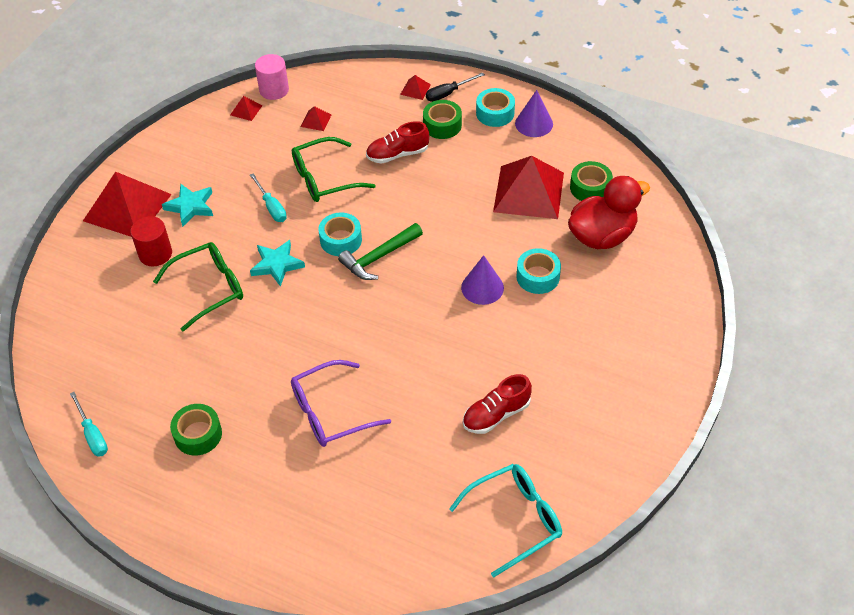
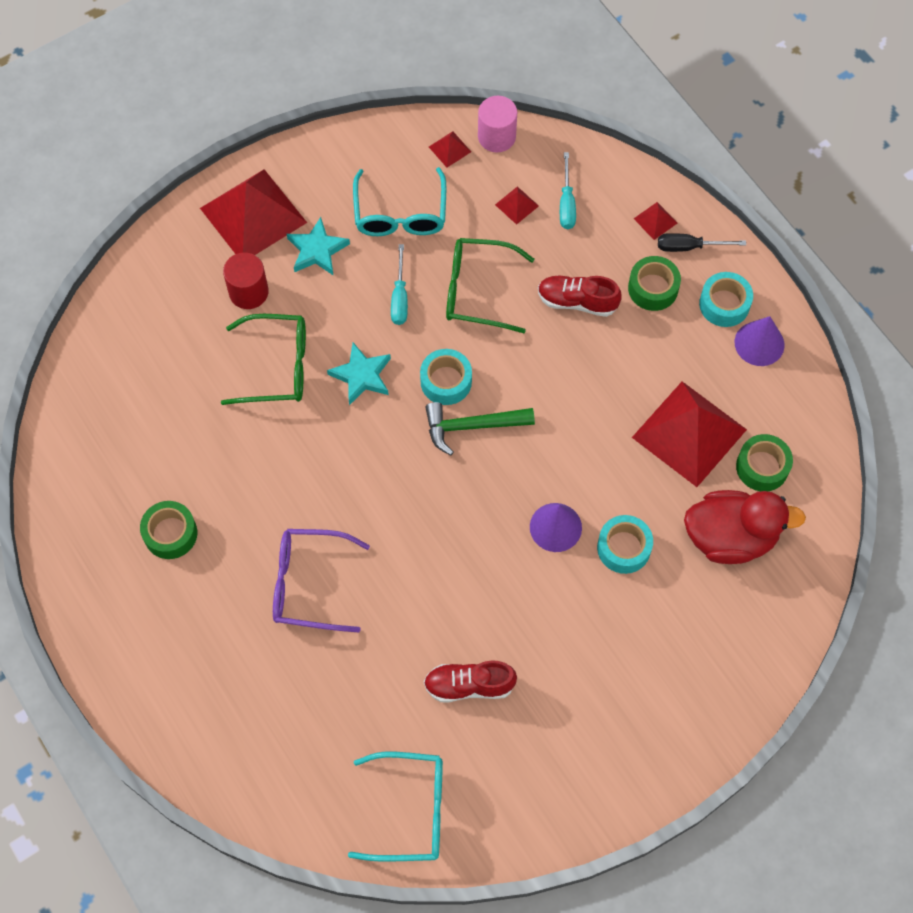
camera: 30 degrees right, 15 degrees up
(92, 435) = (75, 475): turquoise screwdriver -> turquoise screwdriver (566, 203)
(237, 160) = (400, 214): none -> turquoise glasses

